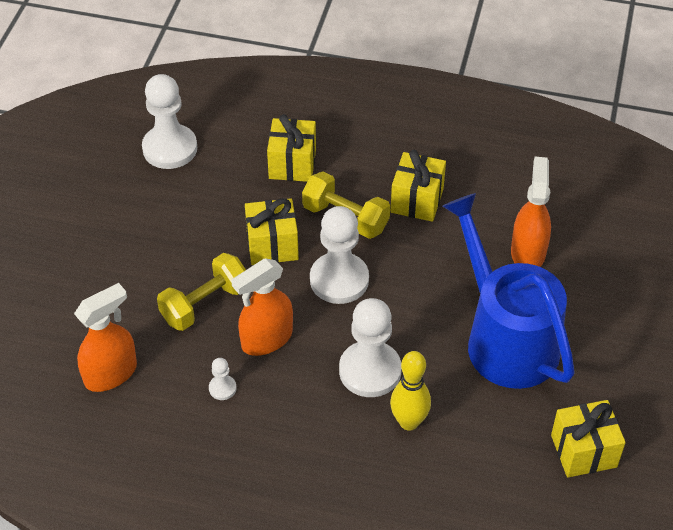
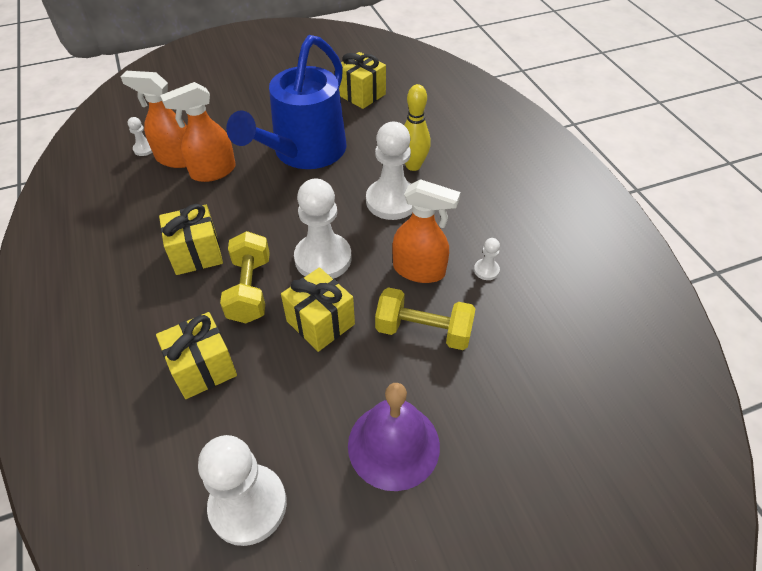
camera: 125 degrees left, 0 degrees up
(111, 373) = (549, 350): orange spray bottle -> orange spray bottle (176, 159)
(136, 234) = (393, 445): none -> purple bell
(607, 214) = (144, 149): none -> white pawn

